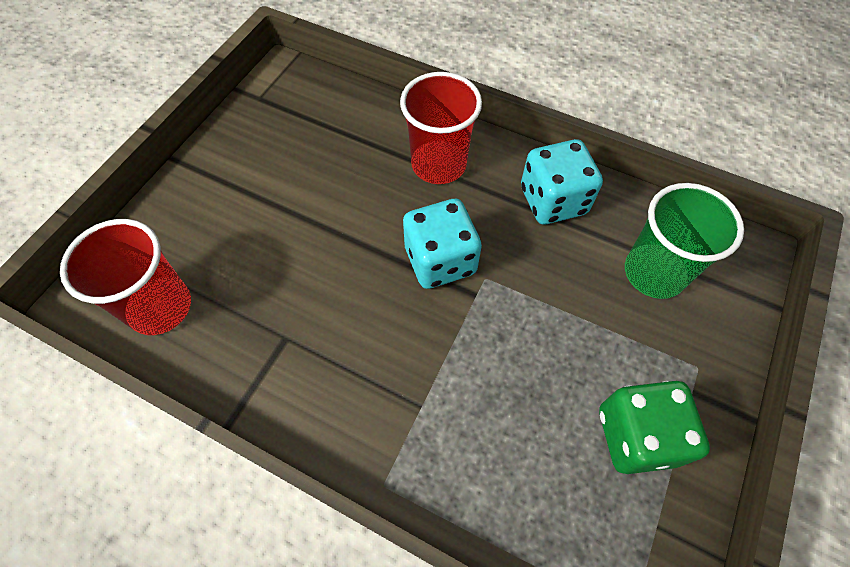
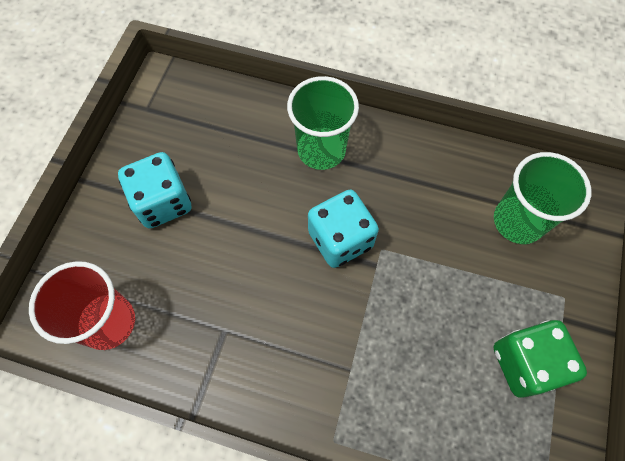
camera: 10 degrees left, 5 degrees up
(438, 164) = (321, 150): red cup -> green cup
(553, 201) = (425, 169): turquoise dice -> turquoise dice (163, 202)

